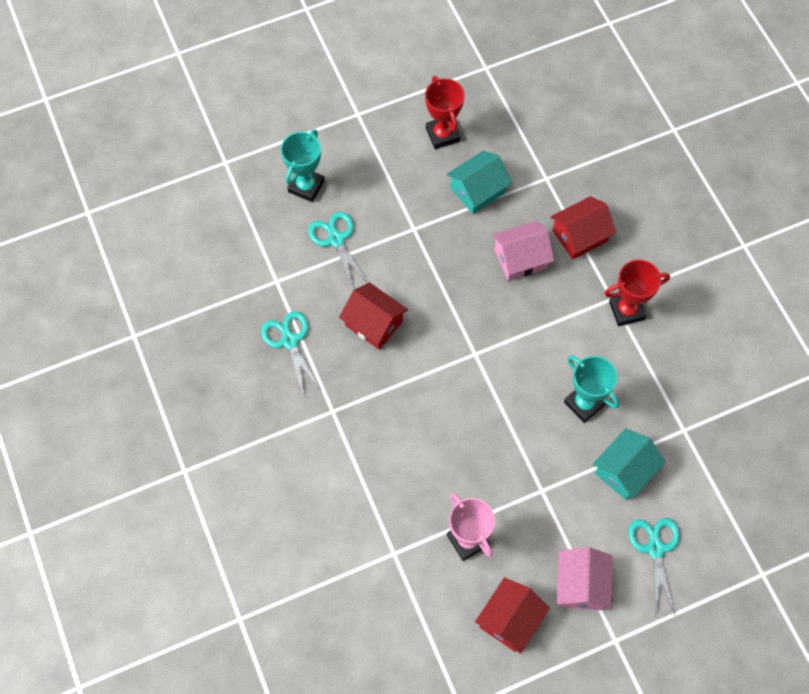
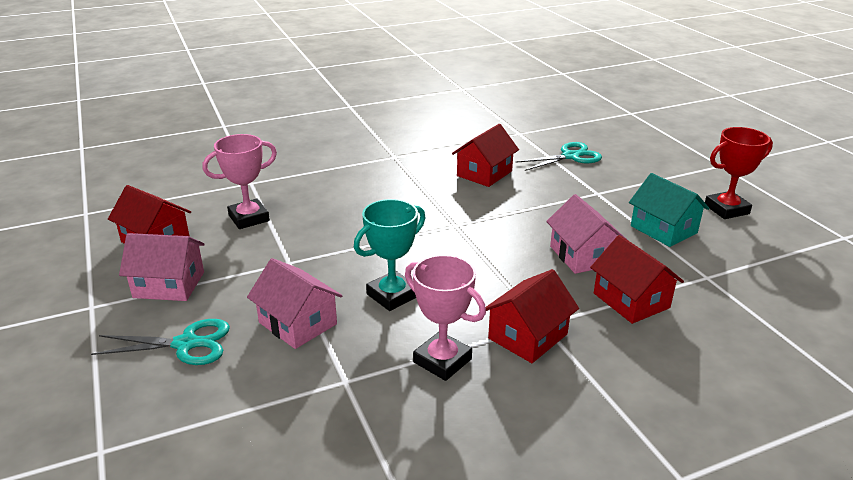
camera: 90 degrees right, 35 degrees down
(289, 341) = (462, 139): turquoise scissors -> none
(306, 186) = (623, 143): turquoise trophy -> none
(624, 470) = (297, 323): turquoise house -> pink house
(626, 310) = (527, 336): red trophy -> red house
(657, 367) = (442, 361): none -> pink trophy

